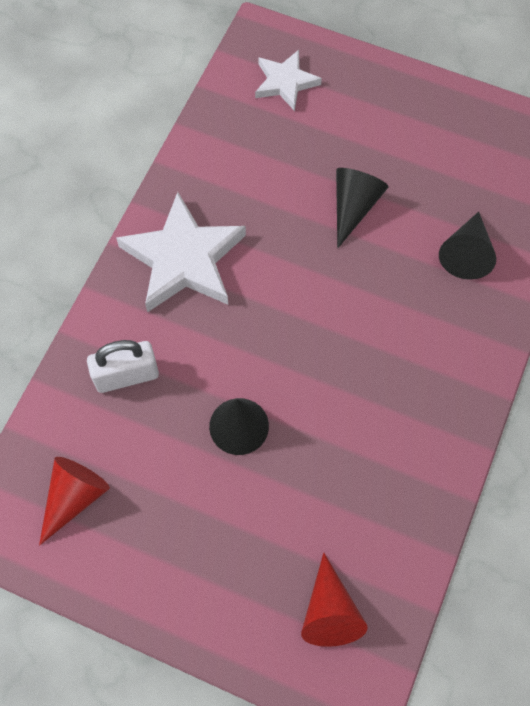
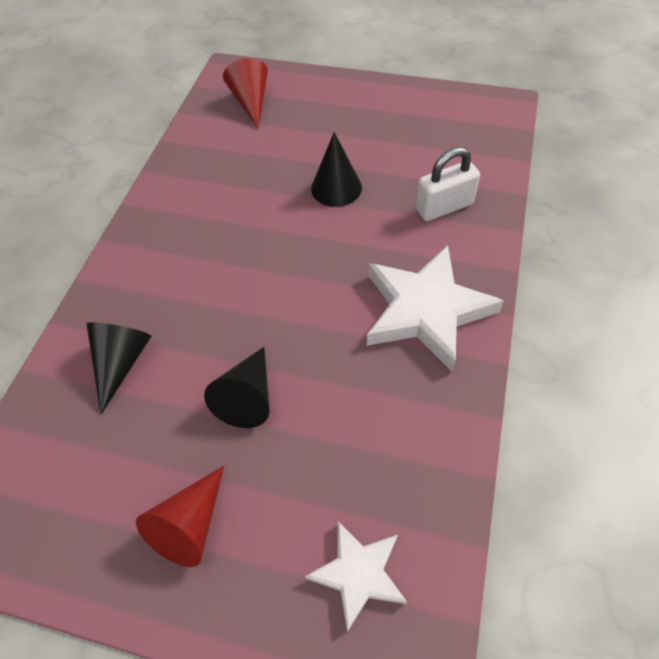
camera: 175 degrees right, 10 degrees down
(74, 497) = (452, 129): red cone -> red cone (190, 525)

